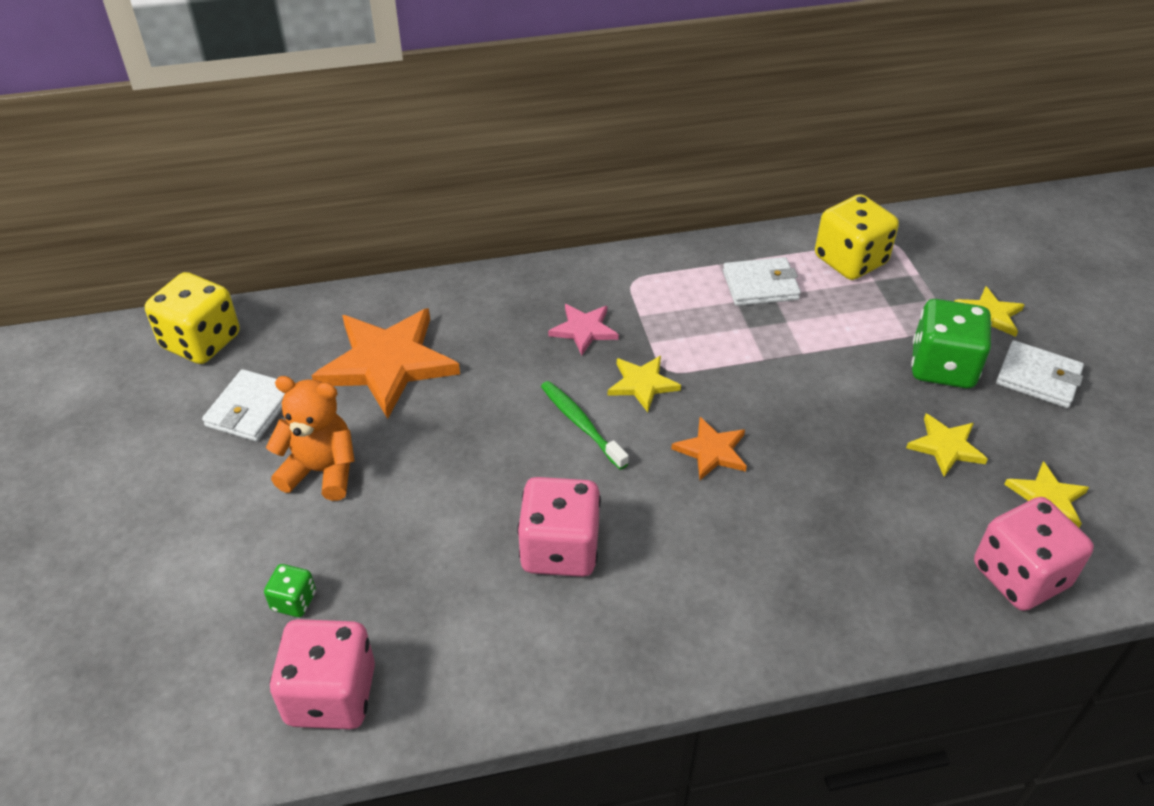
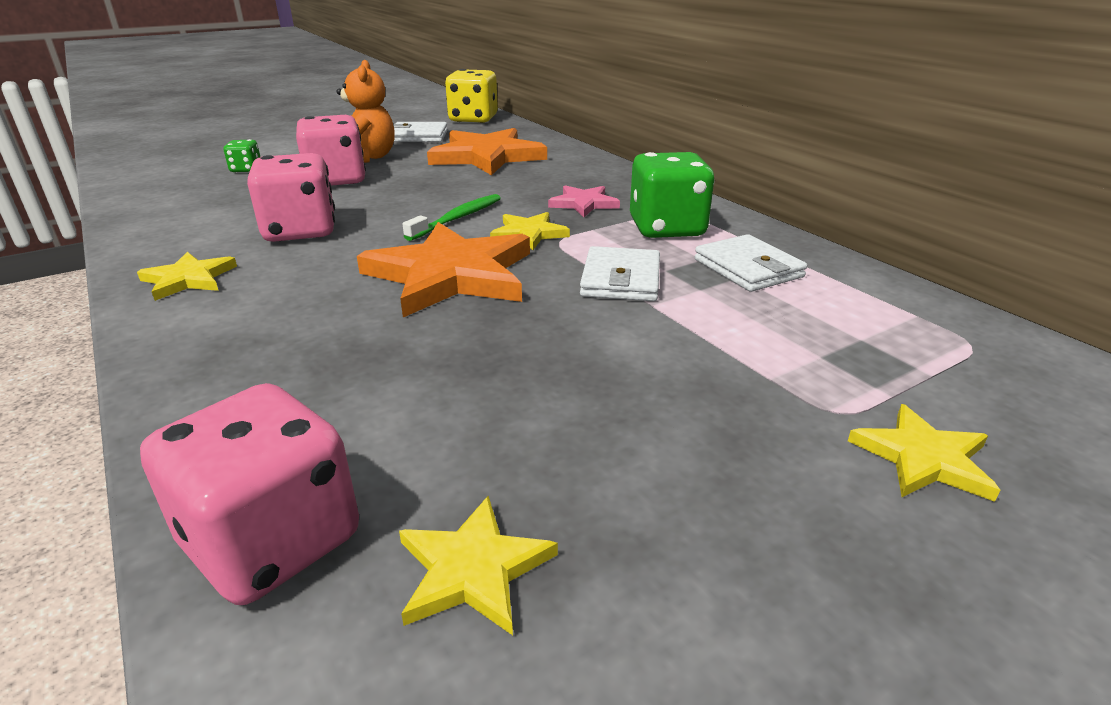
camera: 70 degrees right, 15 degrees down
(331, 695) = (160, 189): pink dice -> pink dice (336, 180)
(711, 451) = (451, 275): orange star -> orange star, size x1.99
(850, 260) = (879, 317): yellow dice -> none
(942, 367) = (730, 416): green dice -> green dice (666, 228)
(946, 446) = (547, 434): yellow star -> yellow star (189, 279)
(1038, 378) = (810, 537): white wallet -> white wallet (621, 279)

